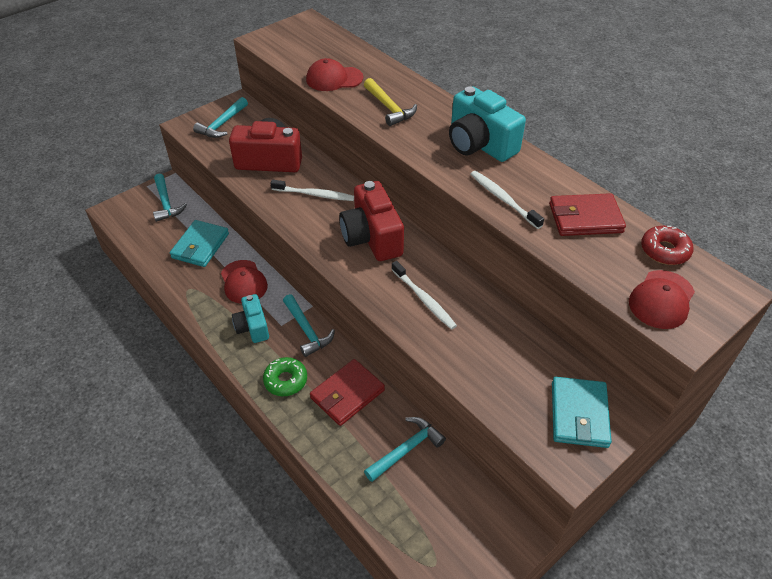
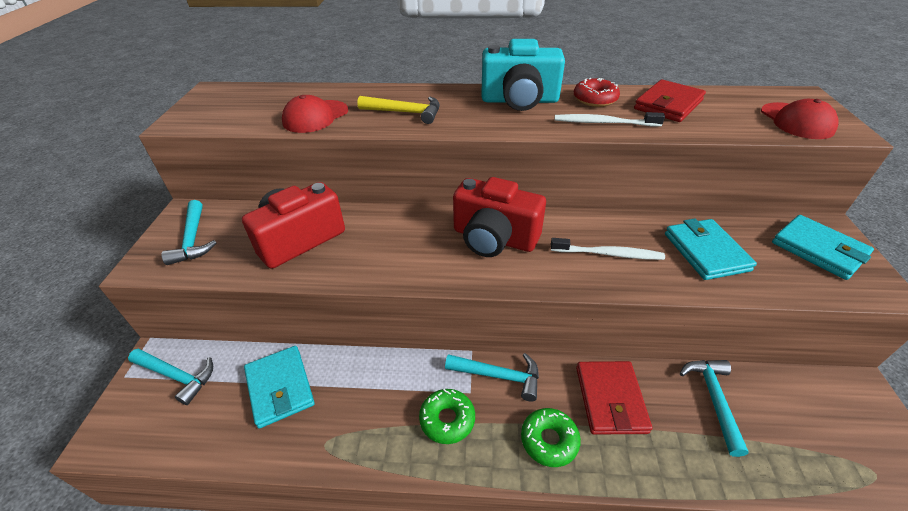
camera: 45 degrees left, 5 degrees down
(243, 282) = (377, 384): red cap -> none
(252, 327) = (447, 419): turquoise camera -> green donut
(315, 195) = (390, 239): white toothbrush -> none
(491, 349) = (706, 252): none -> turquoise wallet
(664, 251) = (738, 96): red donut -> red donut (595, 99)

